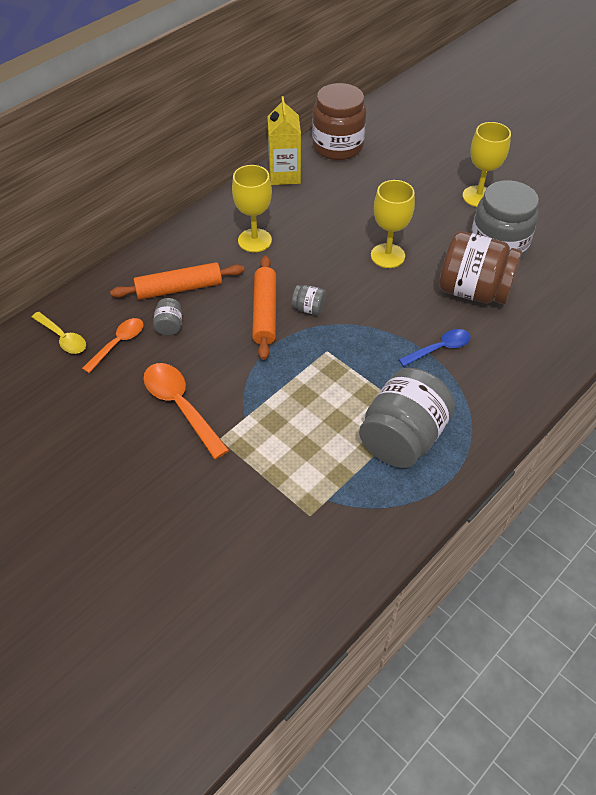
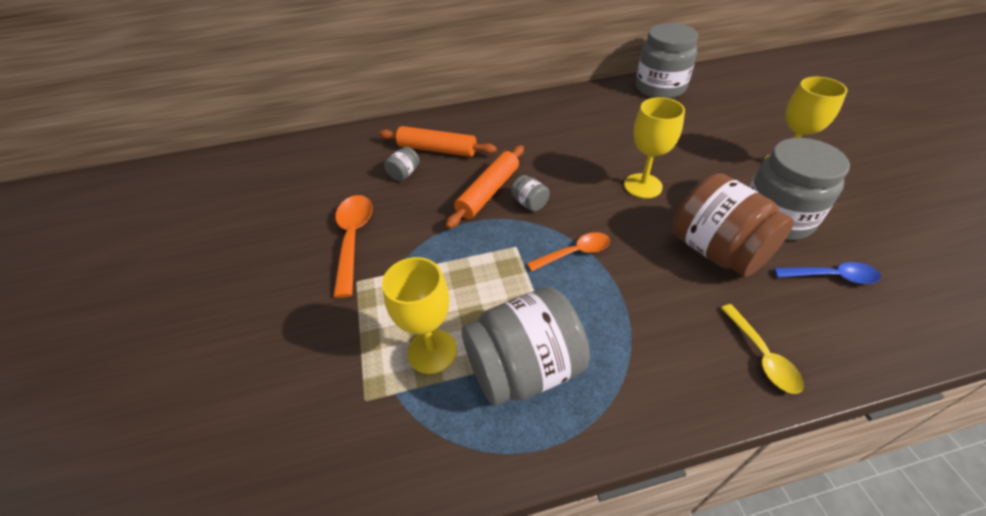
camera: 35 degrees right, 5 degrees down
(63, 338) = (324, 154): yellow spoon -> yellow spoon (762, 356)
(118, 343) = (356, 172): orange spoon -> orange spoon (575, 253)
(254, 240) = (528, 135): yellow goblet -> yellow goblet (432, 351)
(284, 175) = (594, 96): yellow carton -> none
(337, 146) = (660, 88): brown jar -> grey jar
(439, 348) = (636, 293): blue spoon -> blue spoon (831, 276)

